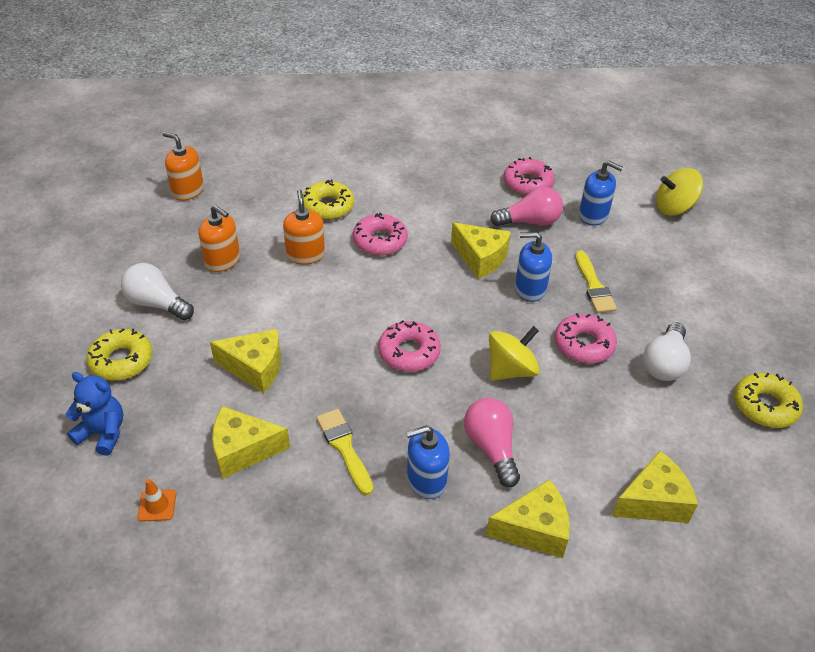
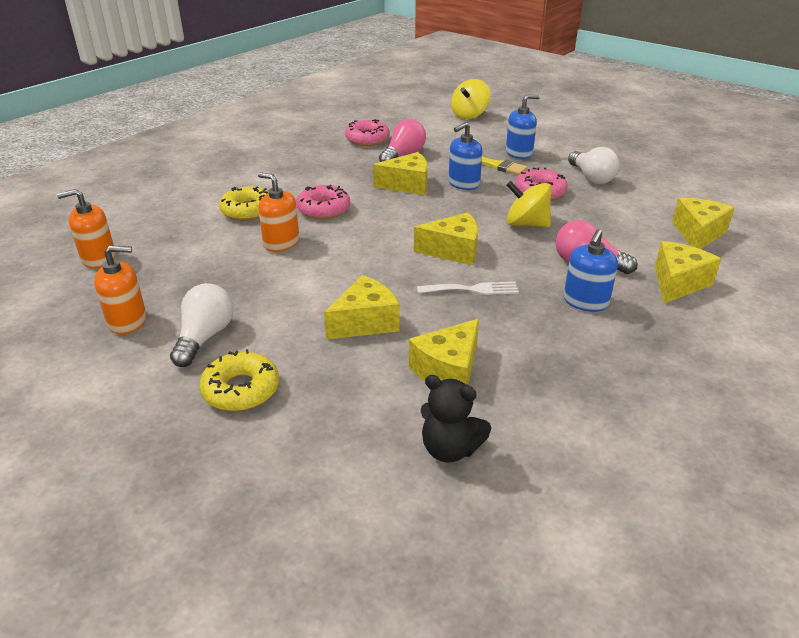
camera: 45 degrees left, 10 degrees down
(103, 433) = (315, 443): blue teddy bear -> none
(157, 304) = (205, 337): white light bulb -> white light bulb turned 120 degrees clockwise
(157, 505) = (450, 449): orange traffic cone -> black teddy bear
(223, 261) = (216, 281): orange soap dispenser -> orange soap dispenser (127, 321)
(344, 448) = (510, 321): yellow brush -> none
(364, 399) = (472, 289): none -> white fork
(409, 352) = (453, 251): pink donut -> yellow cheese
(511, 370) = (526, 224): yellow spinning top -> yellow spinning top turned 75 degrees counterclockwise
(593, 215) = (434, 136): blue soap dispenser -> blue soap dispenser (519, 153)
(765, 406) = (662, 169): yellow donut -> none

